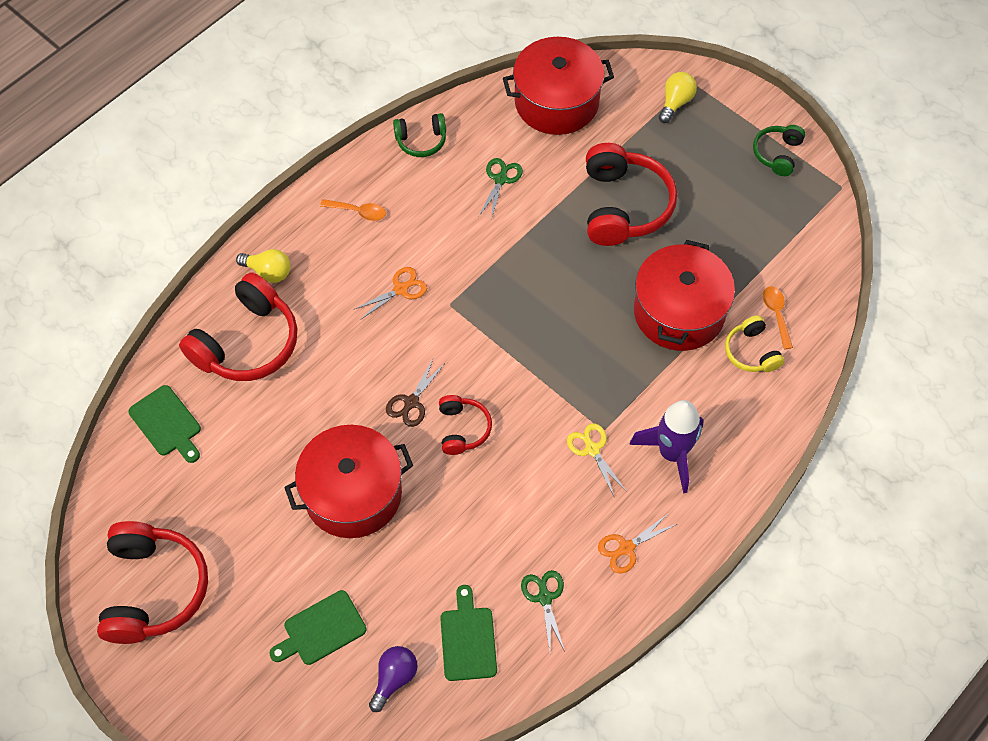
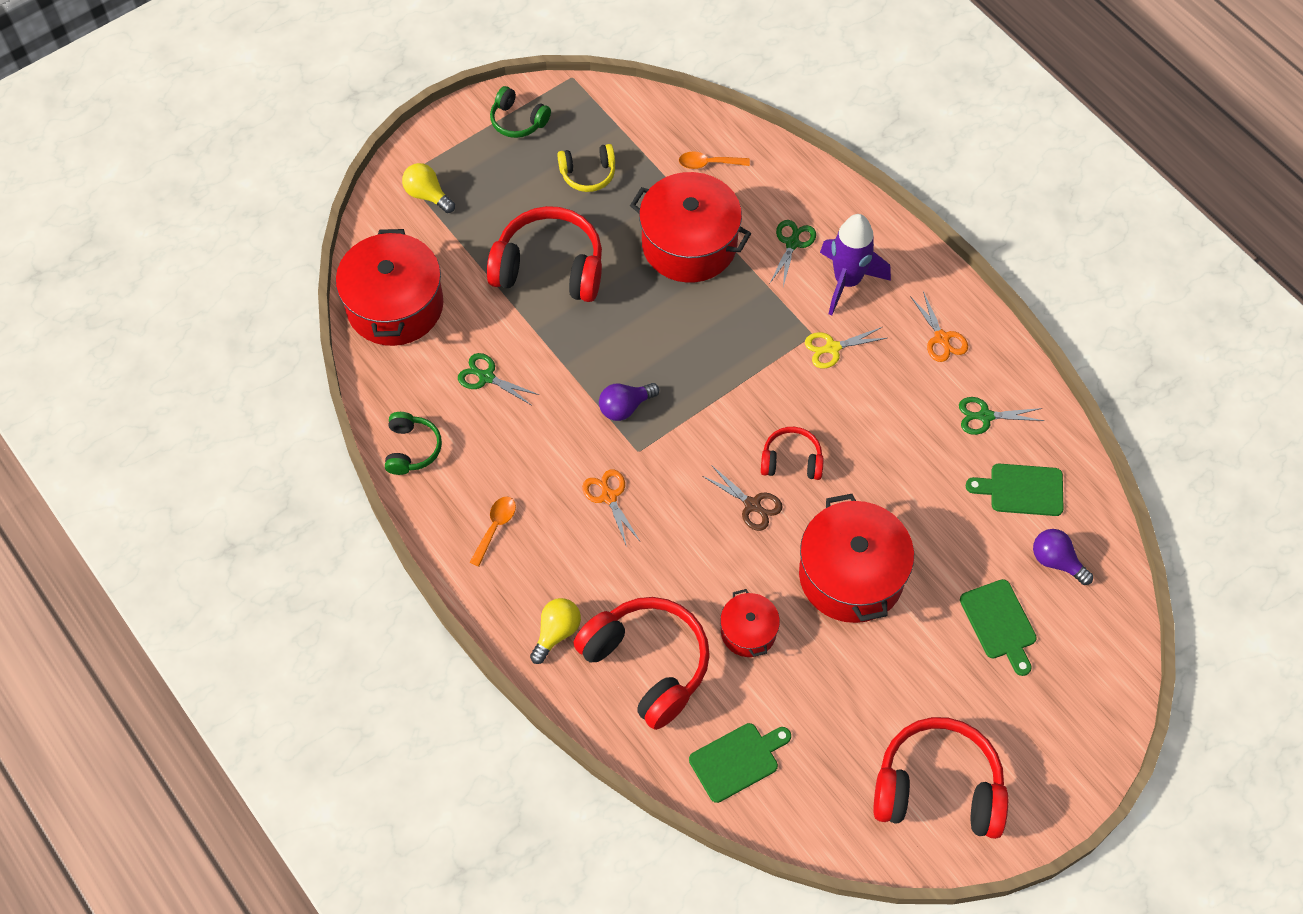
camera: 80 degrees left, 0 degrees up
(286, 416) = (748, 631): none -> red pot
(492, 287) = (625, 407): none -> purple light bulb
(703, 399) = (792, 243): none -> green scissors
(751, 352) = (746, 193): yellow headphones -> yellow headphones (588, 174)

